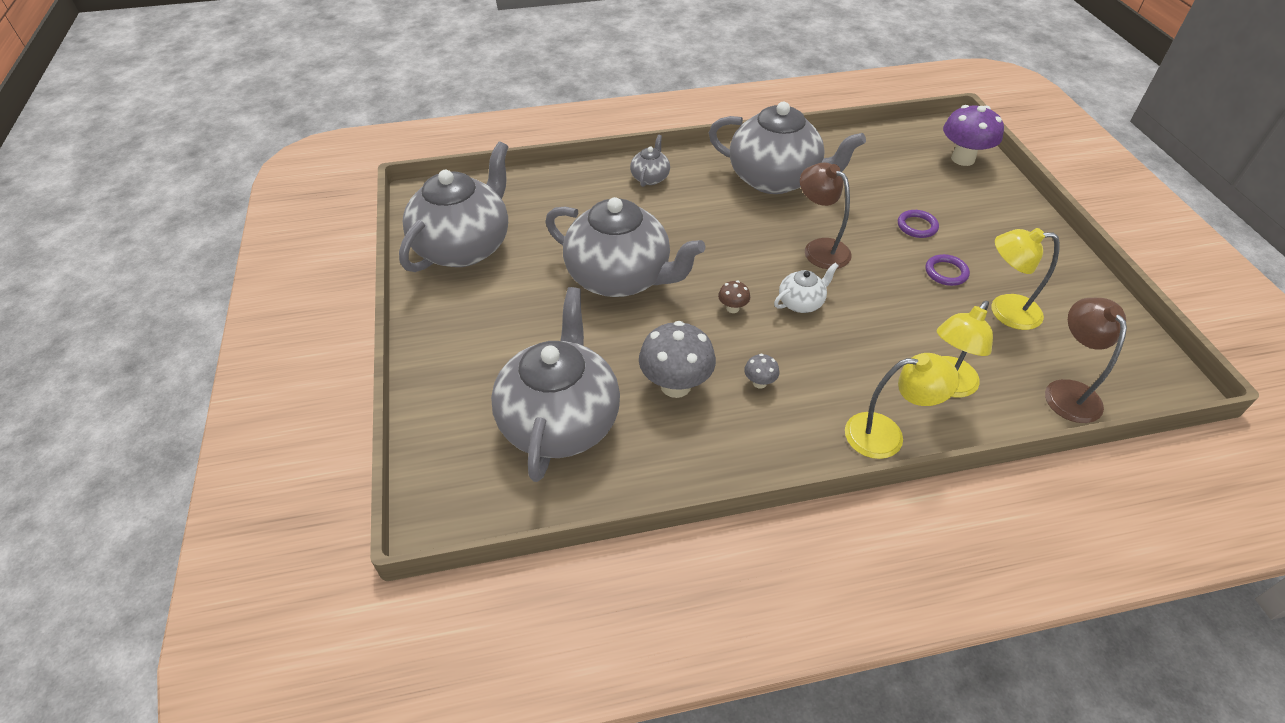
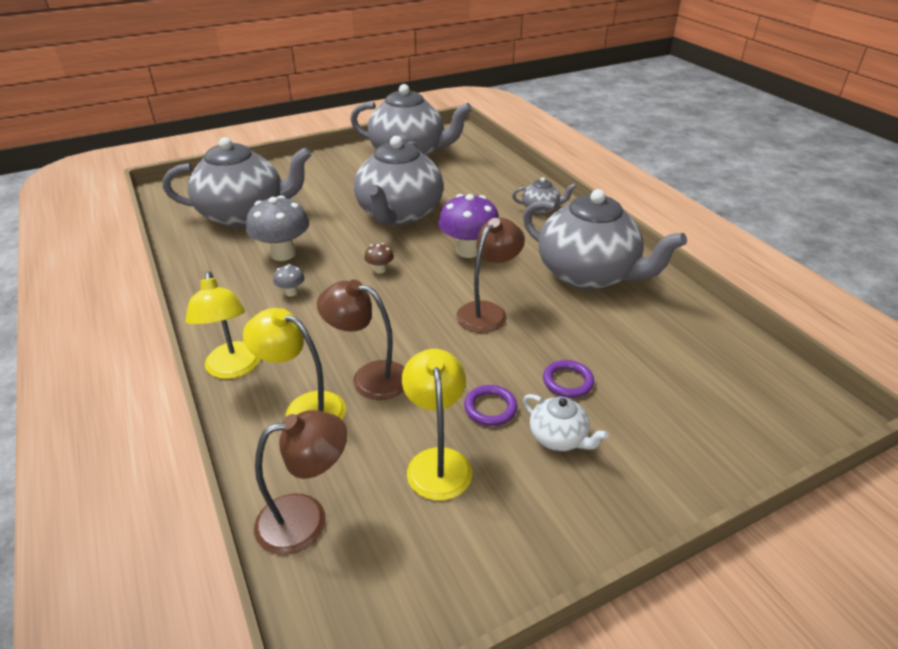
camera: 75 degrees right, 10 degrees down
(775, 179) = (588, 274): grey teapot -> grey teapot turned 60 degrees counterclockwise
(801, 303) = (400, 306): white teapot -> white teapot (559, 438)
(905, 337) = (369, 377): none -> brown lamp
(963, 159) = (755, 424): purple mushroom -> purple mushroom (468, 251)

